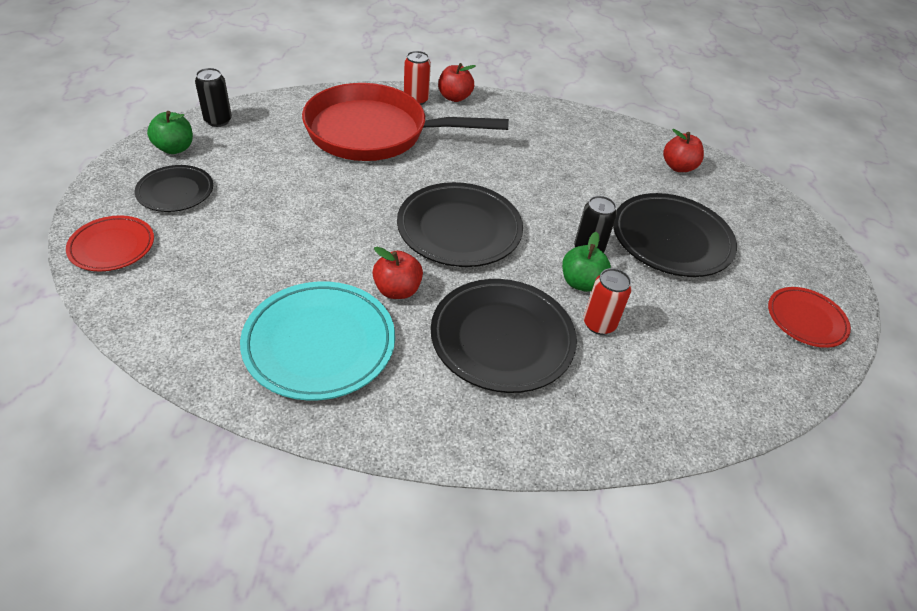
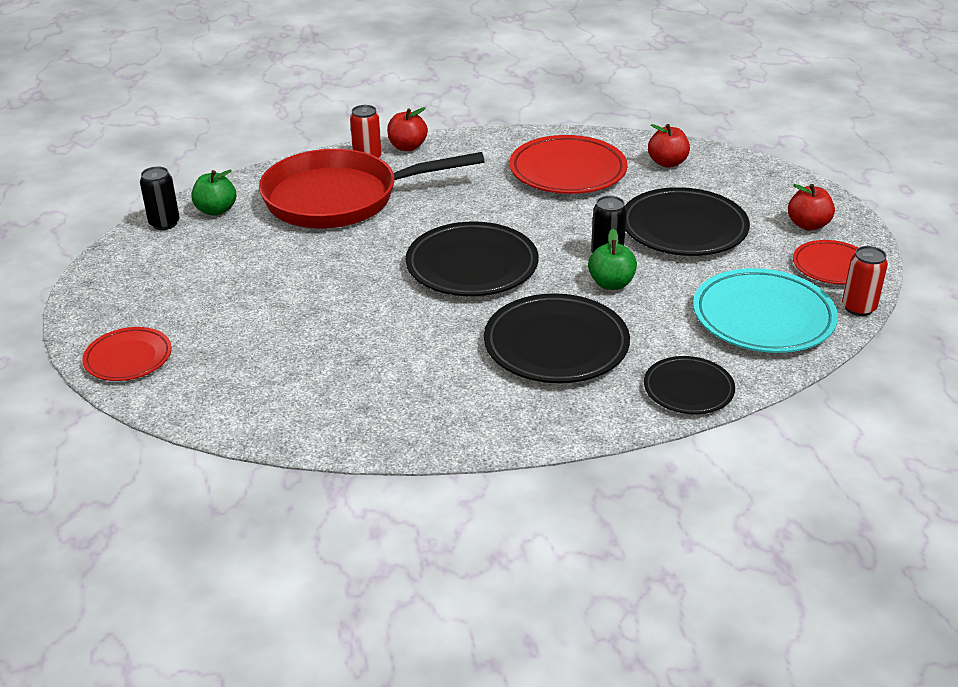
camera: 10 degrees left, 10 degrees down
(175, 148) = (134, 259): green apple -> green apple (216, 210)
(175, 192) = (162, 297): black plate -> black plate (688, 389)
(319, 344) = (385, 388): turquoise plate -> turquoise plate (763, 317)
(397, 290) = (436, 329): red apple -> red apple (808, 225)
(584, 154) = (567, 171): none -> red plate
(599, 324) = (642, 313): red can -> red can (858, 308)

